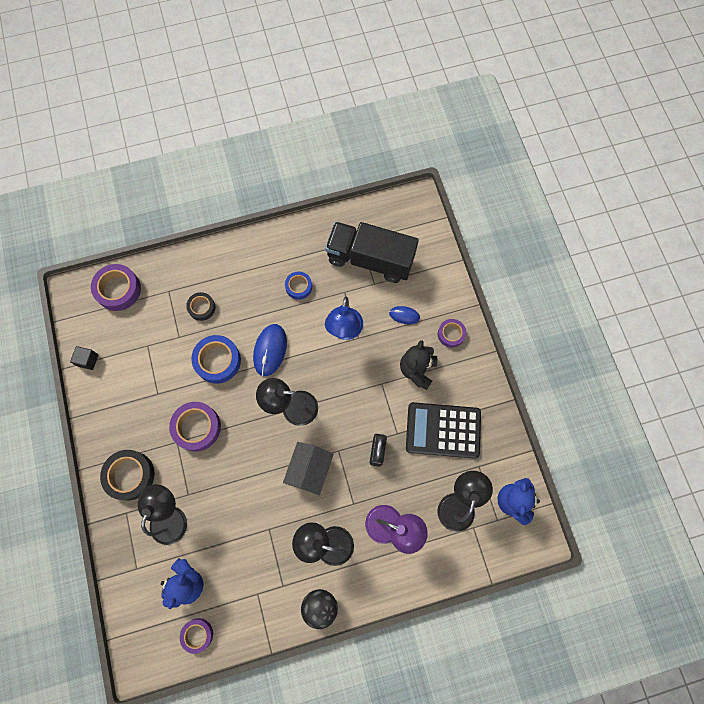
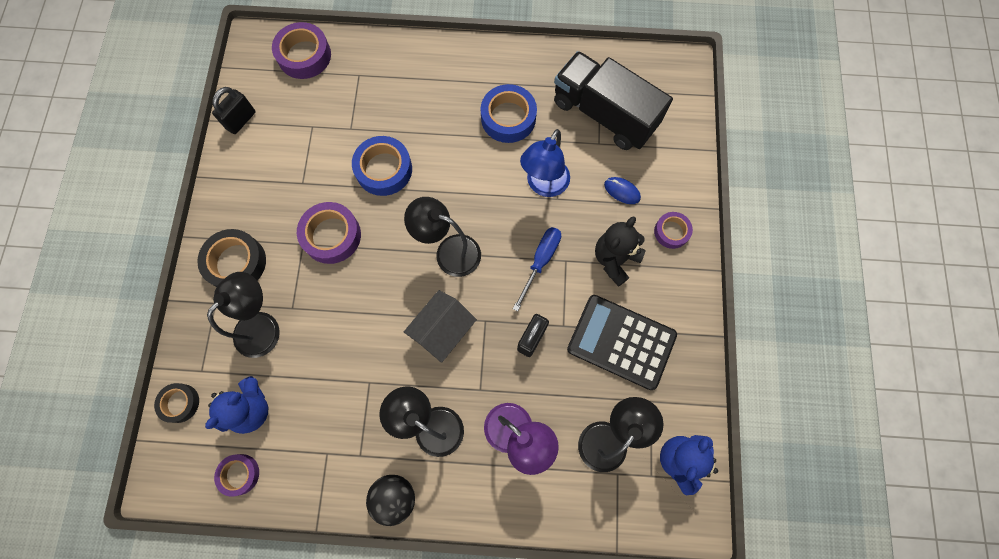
camera: 20 degrees right, 0 degrees up
(88, 360) = (241, 120): black cube -> black padlock
(201, 307) = (388, 105): black tape -> black tape (180, 403)
(270, 350) = (448, 178): blue mouse -> none
(298, 287) = (508, 118): blue tape -> blue tape, size x1.66
(363, 391) = (540, 261): none -> blue screwdriver

